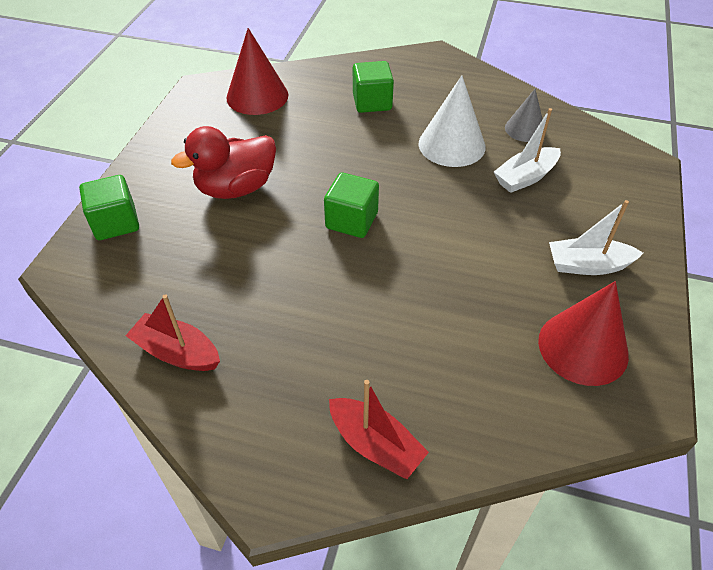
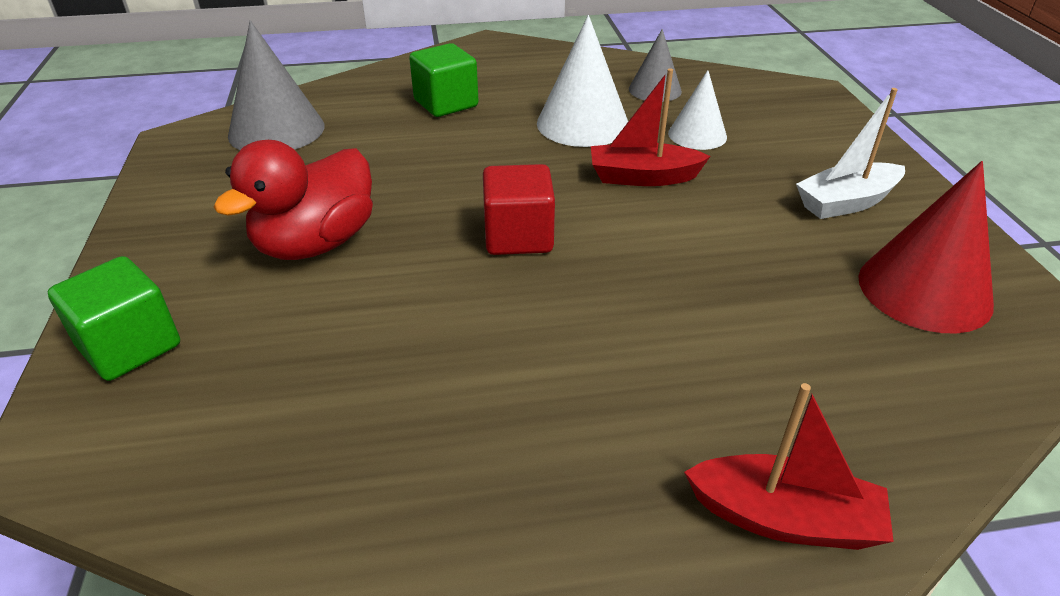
camera: 25 degrees left, 10 degrees down
(177, 352) = (363, 506): red boat -> red boat (642, 177)
(257, 96) = (276, 130): red cone -> grey cone
(351, 220) = (518, 236): green cube -> red cube
(525, 177) = (697, 135): white boat -> white cone

